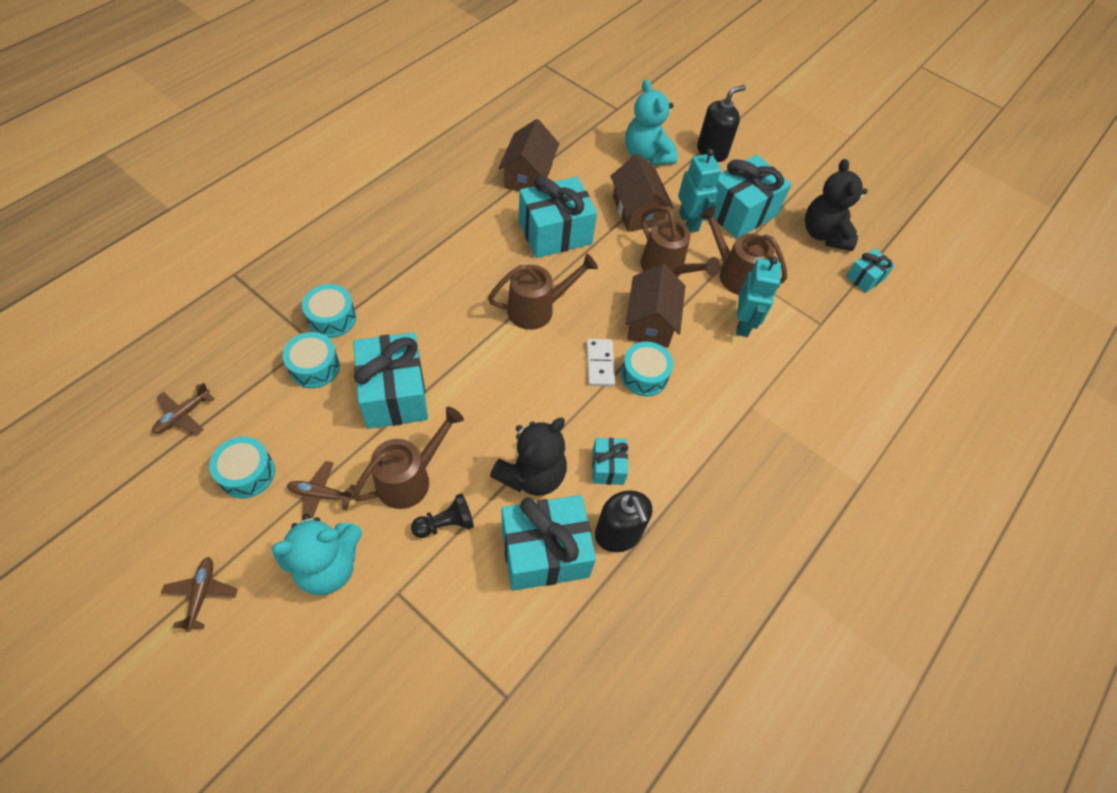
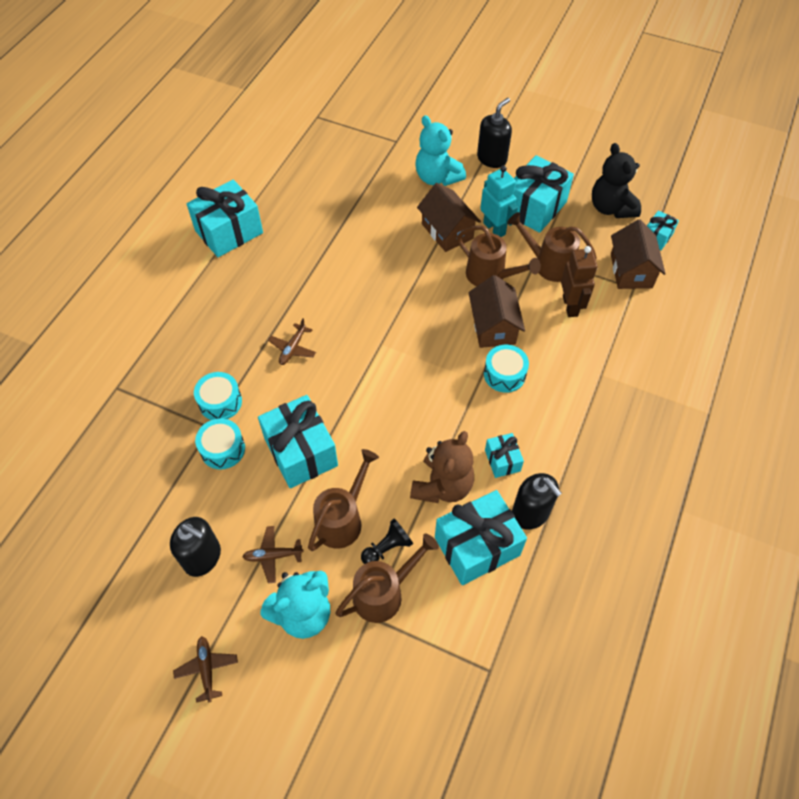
camera: 10 degrees left, 0 degrees up
(183, 415) = (125, 524): brown plane -> brown plane (293, 348)
(247, 473) = (202, 557): turquoise drum -> black soap dispenser
(528, 176) = (342, 225): brown house -> brown house (631, 271)
(532, 475) = (442, 486): black teddy bear -> brown teddy bear
(538, 309) = (394, 342): brown watering can -> brown watering can (384, 593)
(555, 233) = (384, 270): turquoise gift -> turquoise gift (229, 232)
(600, 364) = (464, 375): white domino -> none
(743, 324) = (570, 306): turquoise robot -> brown robot

